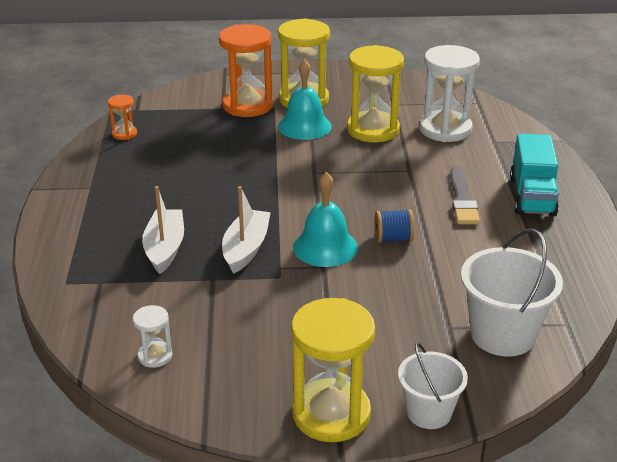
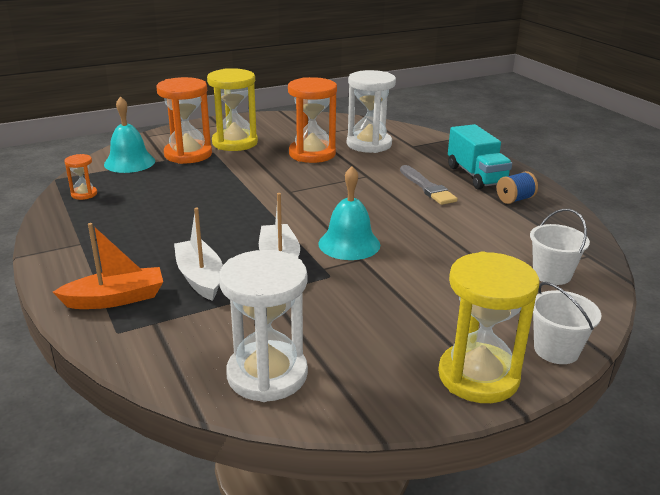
camera: 25 degrees left, 5 degrees down
(84, 251) = (116, 299): none -> orange boat
(155, 356) = (267, 374): white hourglass -> white hourglass, size x2.12
(304, 126) = (252, 161): turquoise bell -> turquoise bell (129, 162)
(373, 130) = (312, 154): yellow hourglass -> orange hourglass
(393, 238) = (400, 225): blue spool -> blue spool (515, 199)
(502, 334) = (552, 274): white bucket -> white bucket, size x0.64

